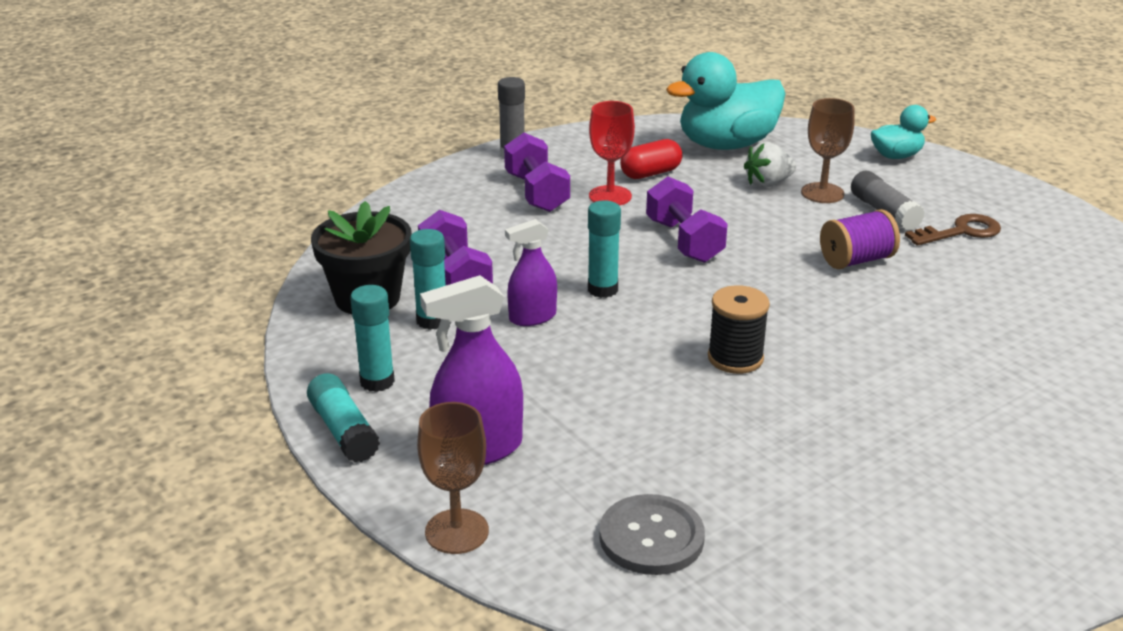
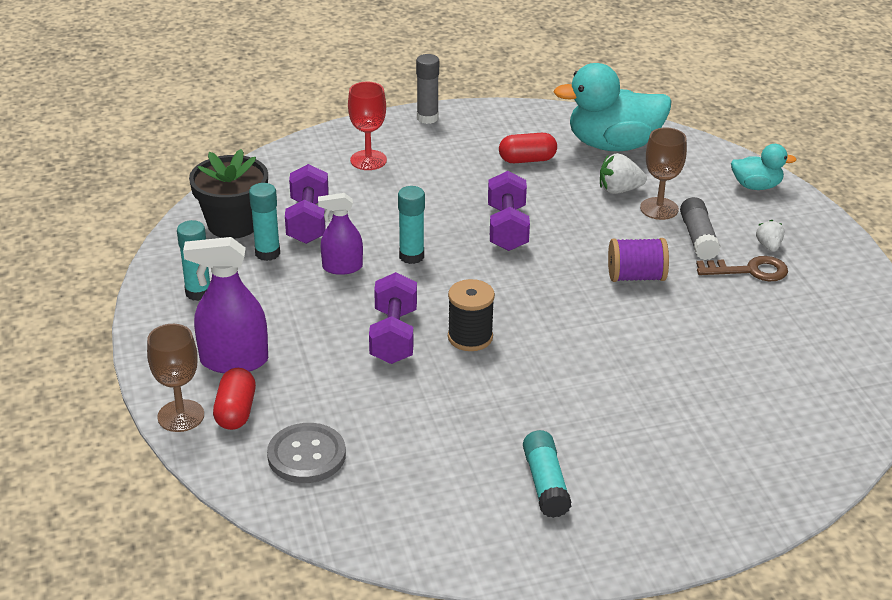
camera: 20 degrees right, 5 degrees up
(343, 431) = (153, 324): turquoise glue stick -> turquoise glue stick (545, 483)
(524, 508) = (236, 411): none -> red capsule
(536, 193) = (421, 159): purple dumbbell -> purple dumbbell (394, 336)
(610, 196) = (478, 174): red goblet -> red goblet (368, 160)
(957, 206) = (769, 246): none -> white strawberry

